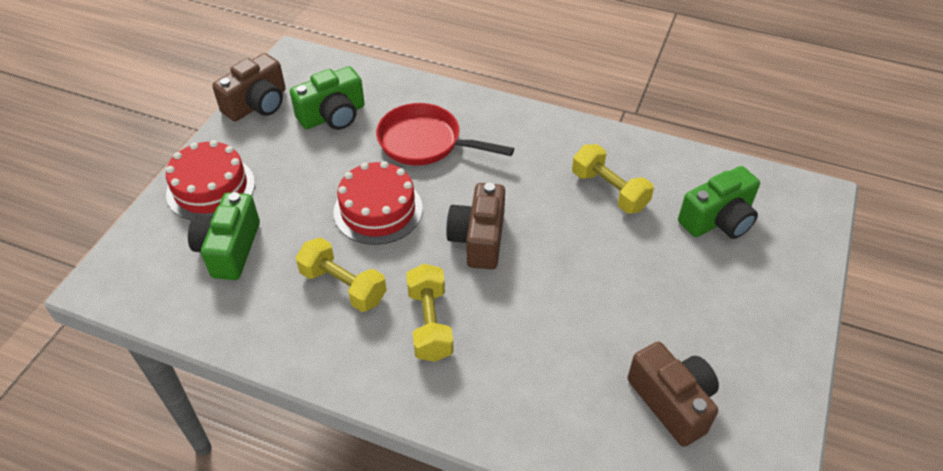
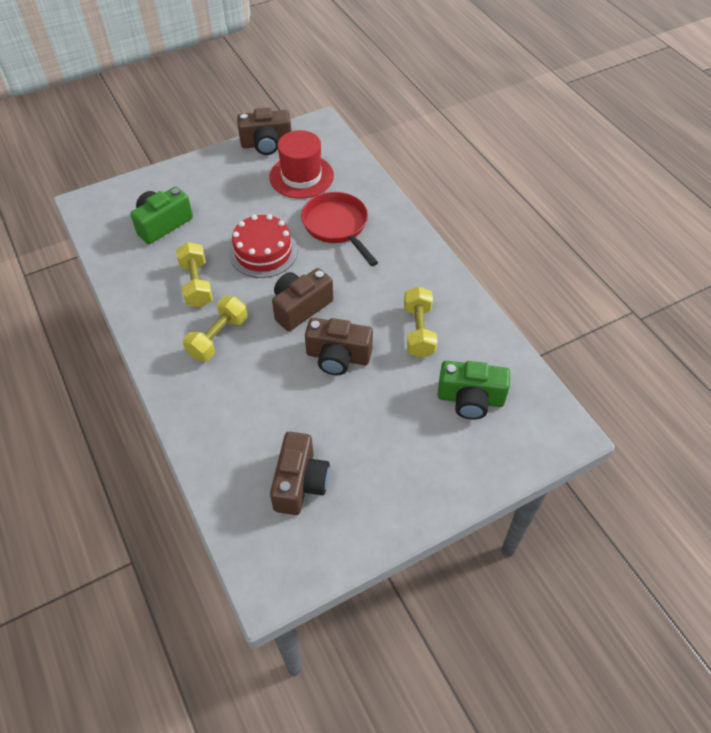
camera: 40 degrees right, 5 degrees up
(211, 188) = (189, 182): red cake -> none
(333, 116) = (301, 176): green camera -> red hat
(567, 261) = (338, 357): none -> brown camera

